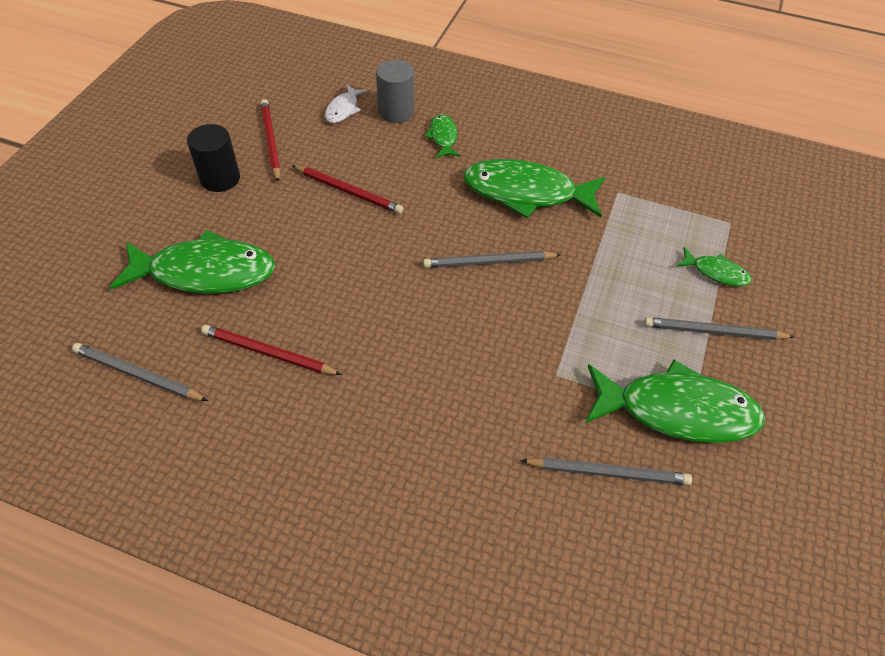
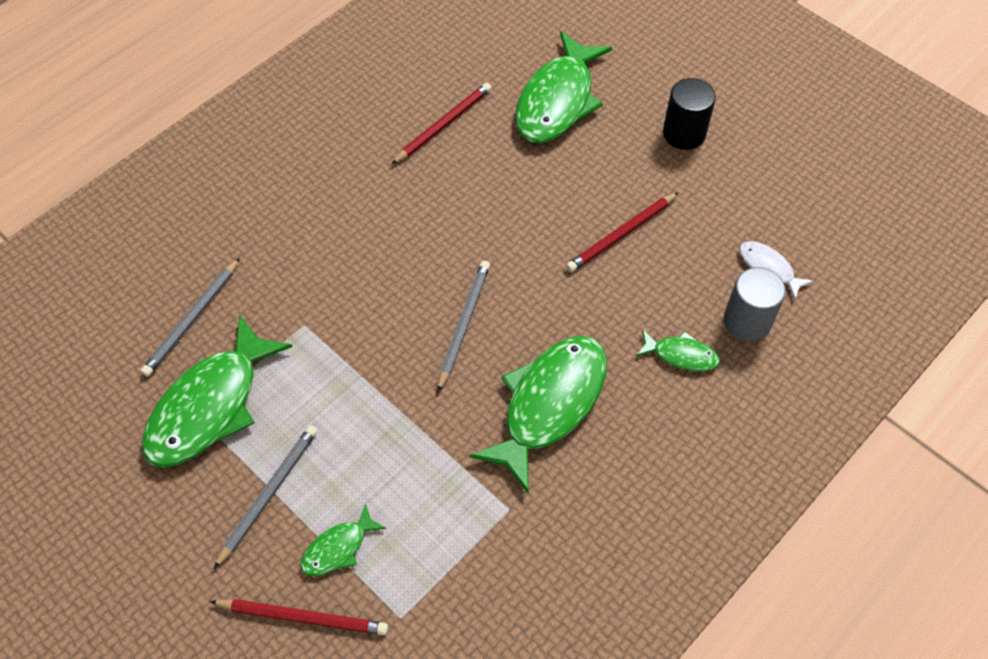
camera: 115 degrees right, 5 degrees up
(138, 375) = (465, 43): grey pencil -> none
(270, 141) = (731, 187): red pencil -> red pencil (303, 617)

